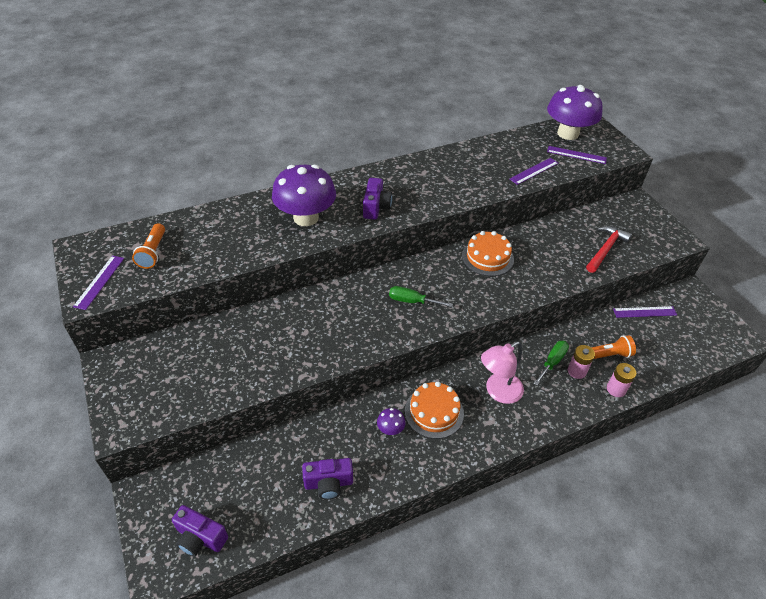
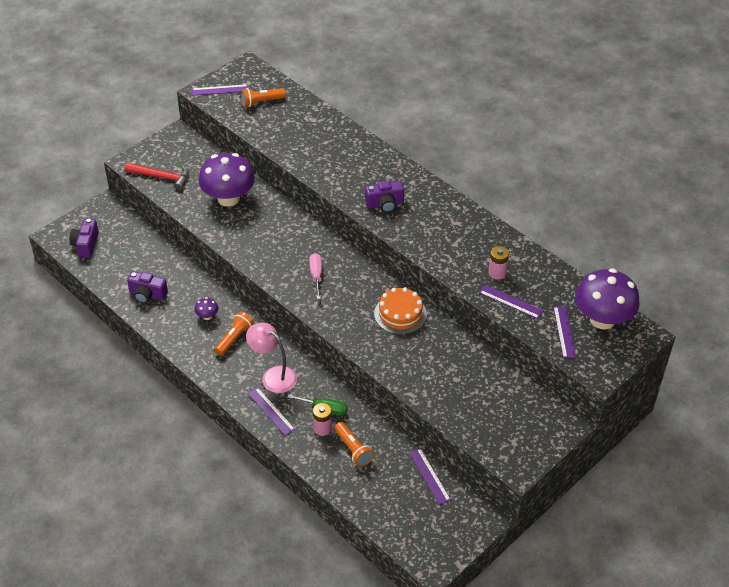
camera: 70 degrees right, 0 degrees up
(306, 218) = (346, 167): purple mushroom -> purple mushroom (228, 198)
(328, 483) = (147, 294): purple camera -> purple camera turned 45 degrees counterclockwise
(412, 301) = (316, 275): green screwdriver -> pink screwdriver
(434, 412) = (234, 338): orange cake -> orange flashlight
(545, 407) = (271, 411): none -> purple ruler
(605, 249) = (464, 403): red hammer -> red hammer (161, 177)
(616, 389) = (314, 460): pink battery -> pink battery (497, 273)

